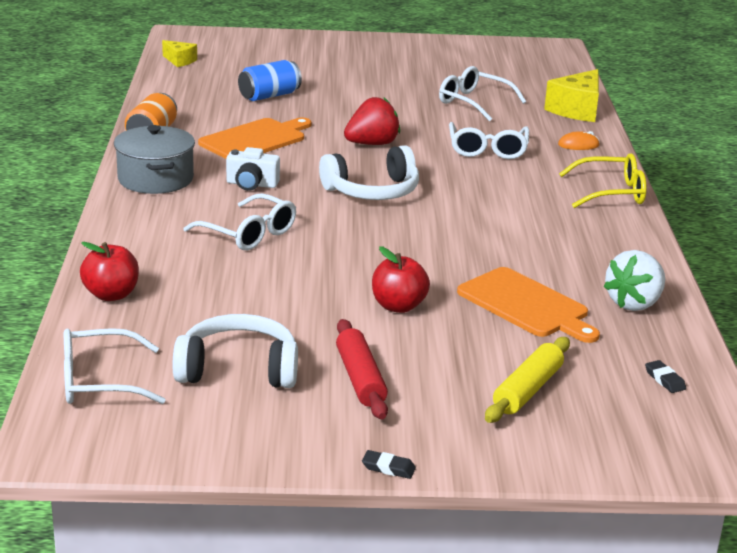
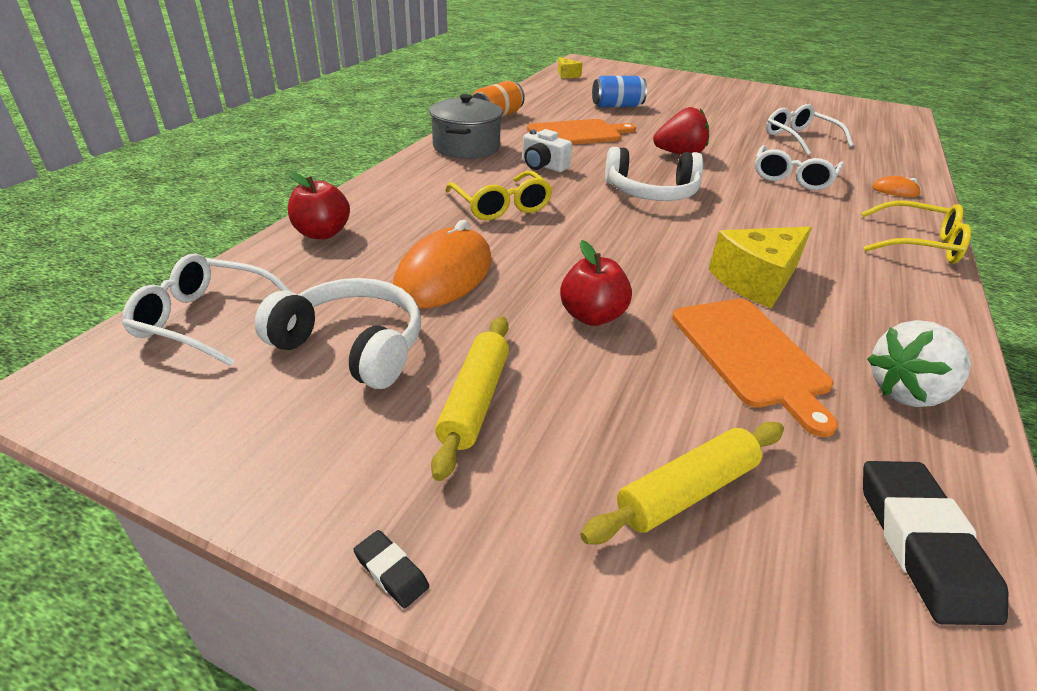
camera: 25 degrees right, 10 degrees up
(249, 234) = (501, 206): white glasses -> yellow glasses
(257, 304) = (444, 276): none -> orange mouse
(360, 379) = (475, 400): red rolling pin -> yellow rolling pin
(577, 110) = (905, 160): yellow cheese -> yellow cheese (756, 280)
(664, 380) = (921, 544): black eraser -> black eraser, size x2.21

